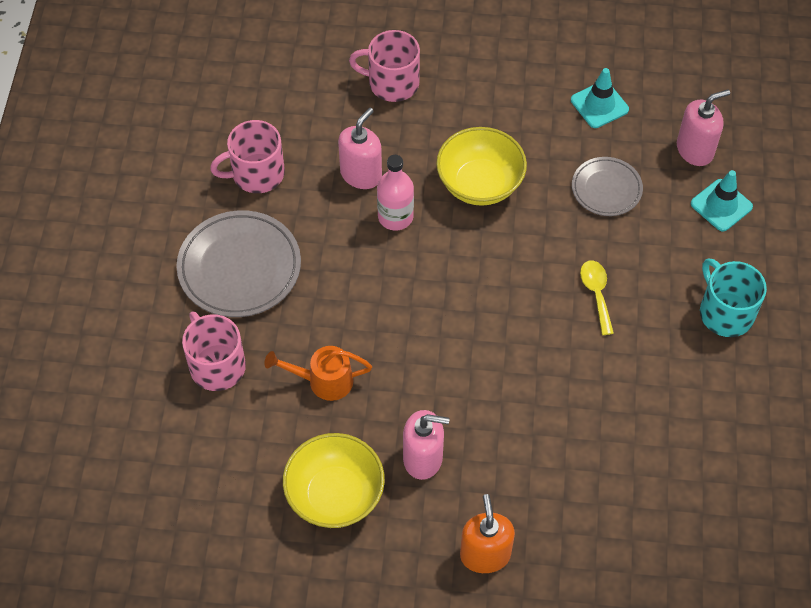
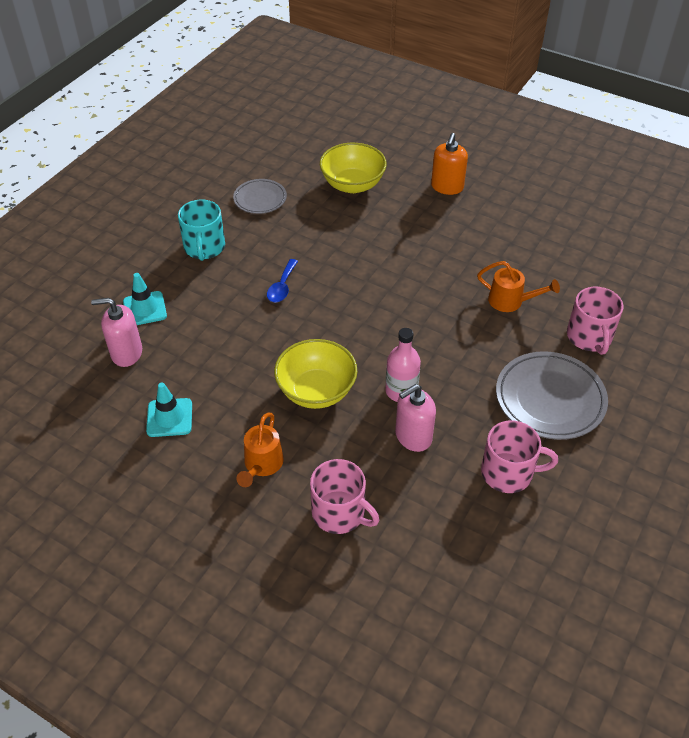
camera: 155 degrees left, 10 degrees down
(335, 495) = (528, 240): yellow bowl -> yellow bowl (352, 185)
(423, 458) = (461, 239): pink soap dispenser -> none
(485, 95) = (261, 465): none -> orange watering can
(596, 293) = (282, 287): yellow spoon -> blue spoon
(606, 189) = (219, 350): grey plate -> grey plate (260, 199)

